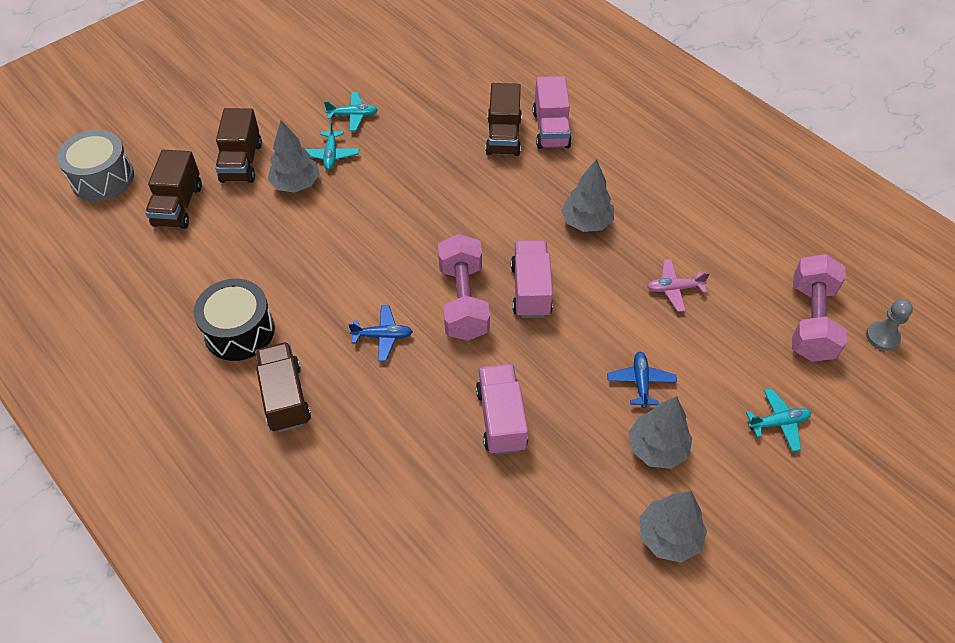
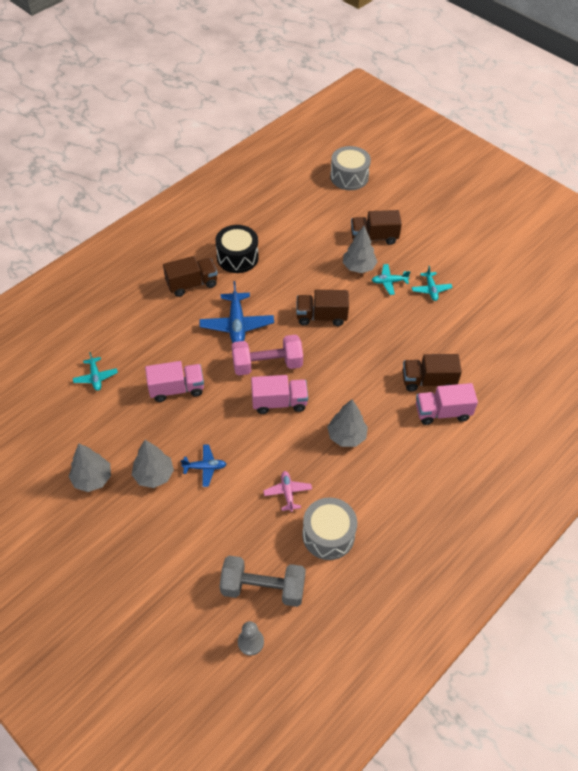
camera: 85 degrees right, 0 degrees up
(178, 205) = (331, 214): brown truck -> brown truck (321, 316)
(382, 336) = (237, 325): blue plane -> blue plane, size x1.75
(730, 251) = (328, 535): none -> grey drum
(778, 423) = (172, 553): turquoise plane -> turquoise plane (95, 377)
(810, 321) = (263, 588): pink dumbbell -> grey dumbbell

